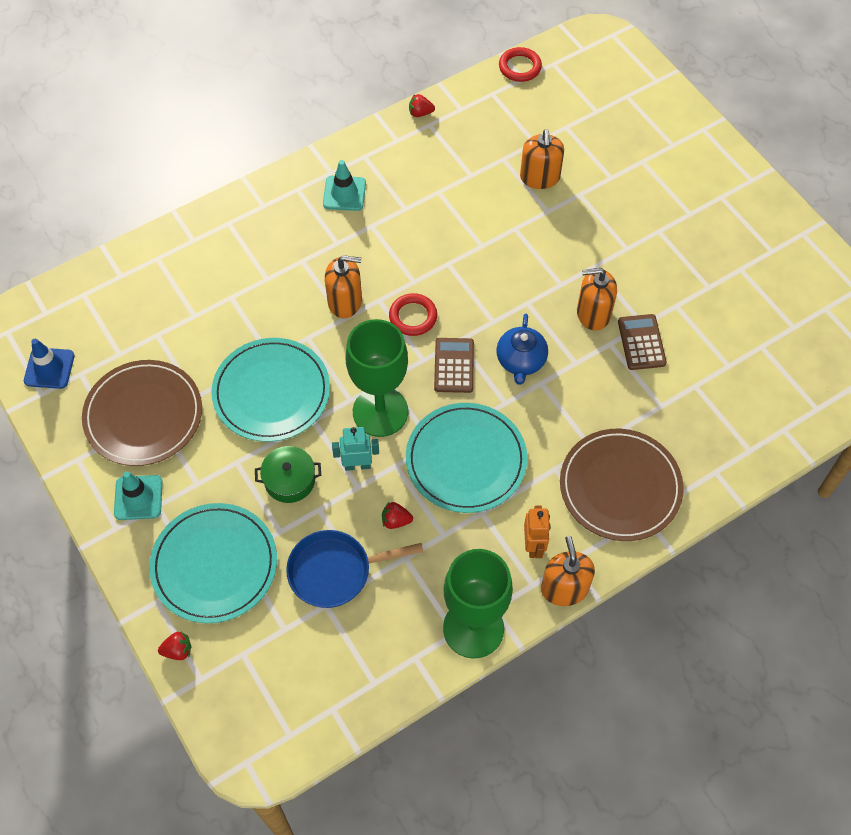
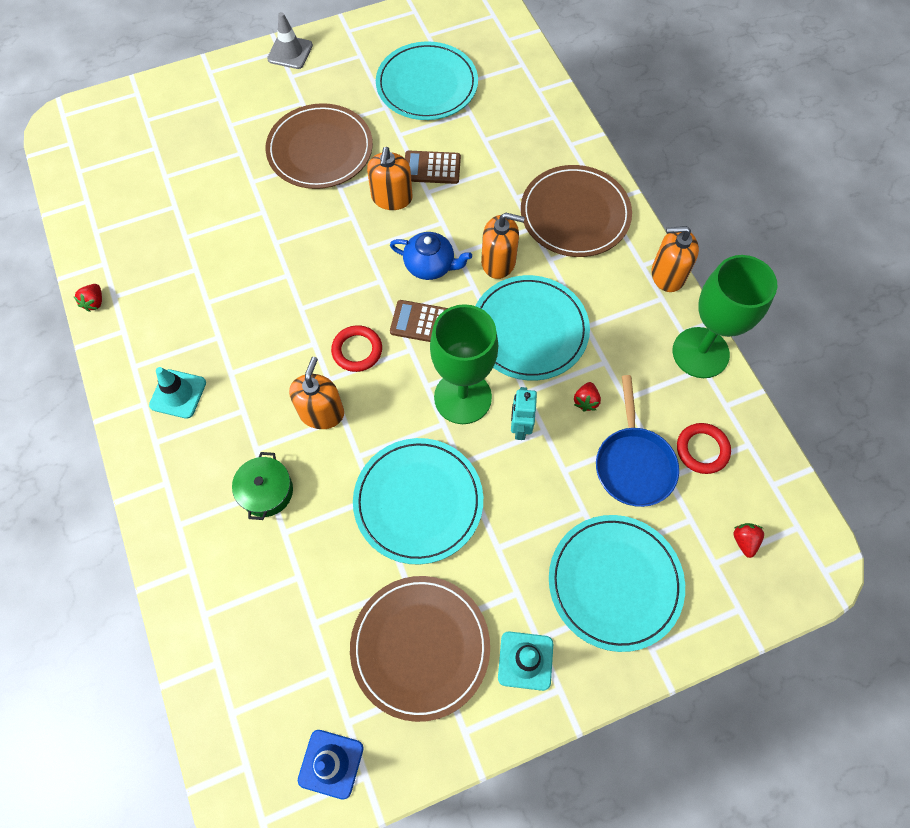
camera: 80 degrees left, 5 degrees up
(178, 650) = (708, 630): red strawberry -> red strawberry (744, 541)
(289, 480) = (527, 495): green pot -> green pot (266, 491)
(520, 67) = (70, 201): red ring -> red ring (702, 450)
(534, 545) = (624, 290): orange robot -> none
(539, 177) = (220, 210): orange soap dispenser -> orange soap dispenser (498, 262)
(635, 241) = (320, 150): none -> brown plate
(752, 319) = (427, 85): none -> turquoise plate
(753, 189) = (290, 52): none -> grey traffic cone

